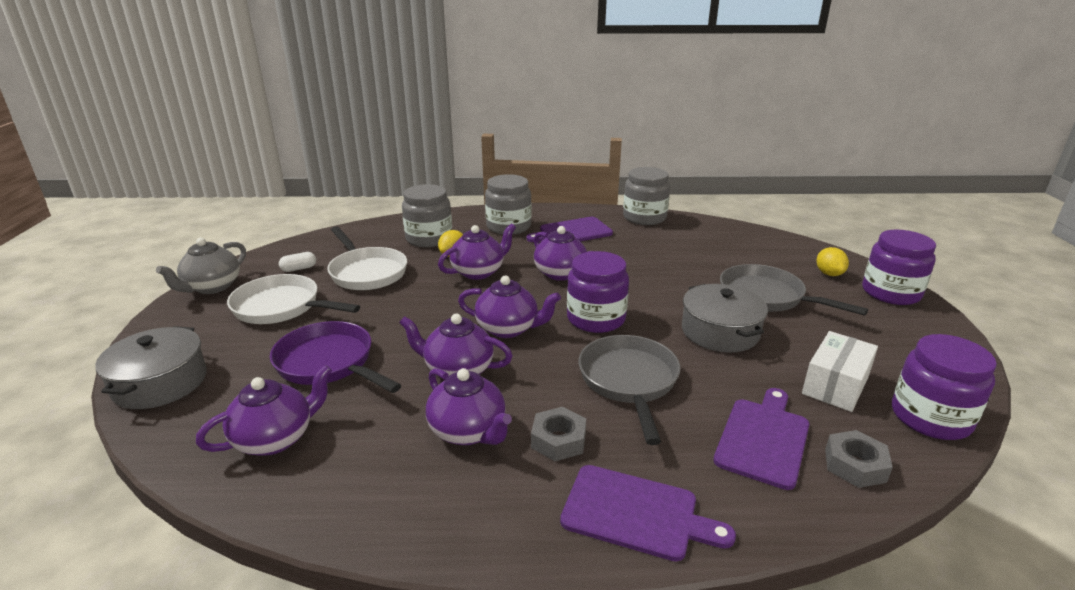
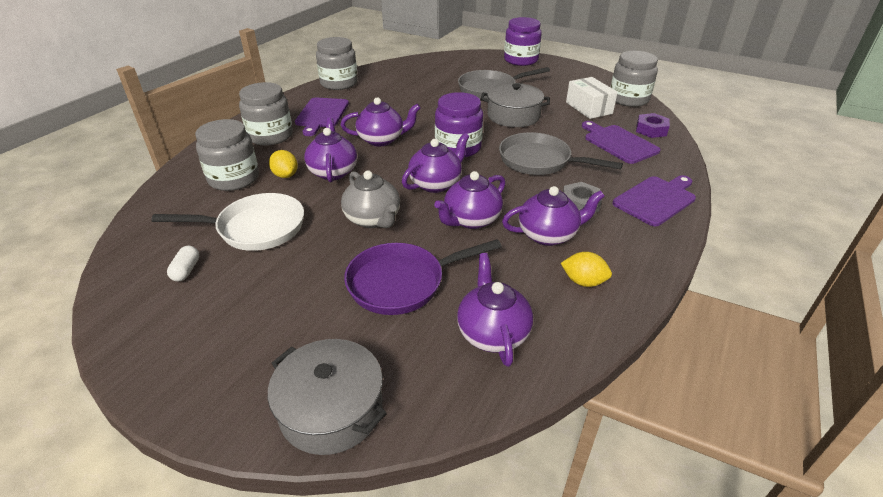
camera: 60 degrees left, 10 degrees up
(212, 287) = (142, 346): grey teapot -> grey teapot (373, 219)
(281, 307) = (262, 296): white pan -> none
(829, 274) = (485, 64): yellow lemon -> yellow lemon (583, 282)
(855, 465) = (651, 130): grey nut -> purple nut
(930, 417) = (628, 99): purple jar -> grey jar

